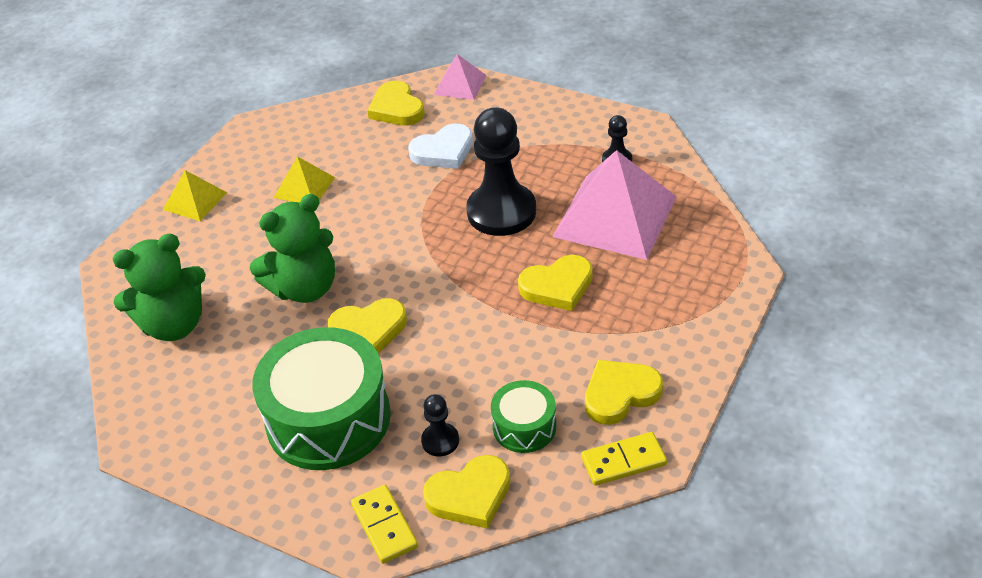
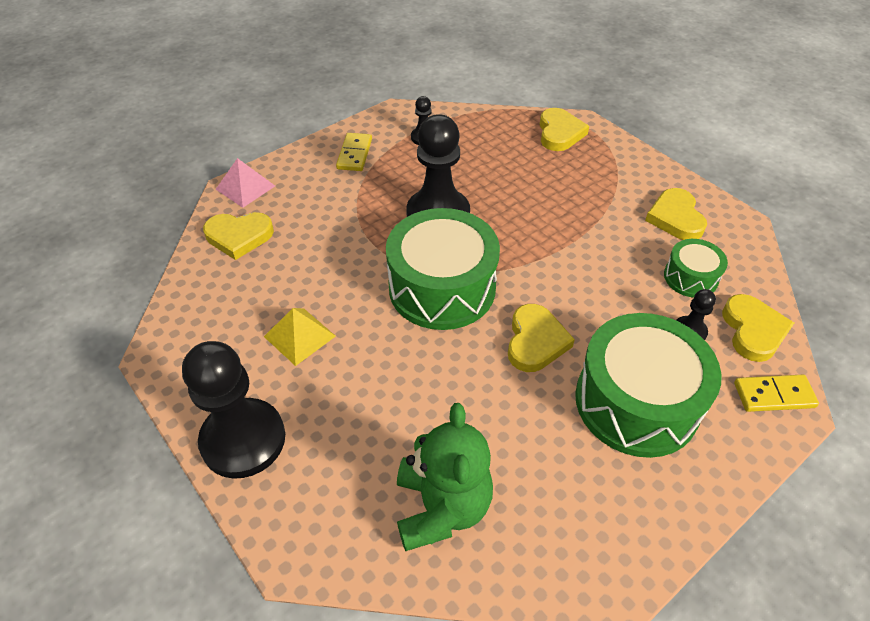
camera: 70 degrees left, 5 degrees up
(194, 201) = (243, 440): yellow pyramid -> black pawn
(305, 288) = (452, 375): green teddy bear -> none
(404, 248) = (442, 287): none -> green drum
(443, 151) = (330, 225): white heart -> none
(557, 286) = (546, 212): yellow heart -> yellow heart (559, 133)
(615, 216) = (486, 159): pink pyramid -> none
(623, 461) = (741, 237): yellow domino -> yellow domino (354, 154)

